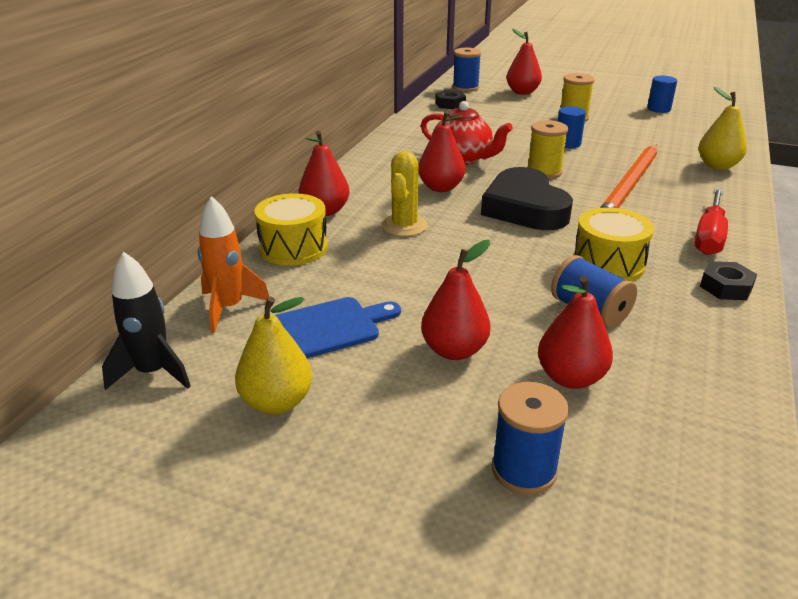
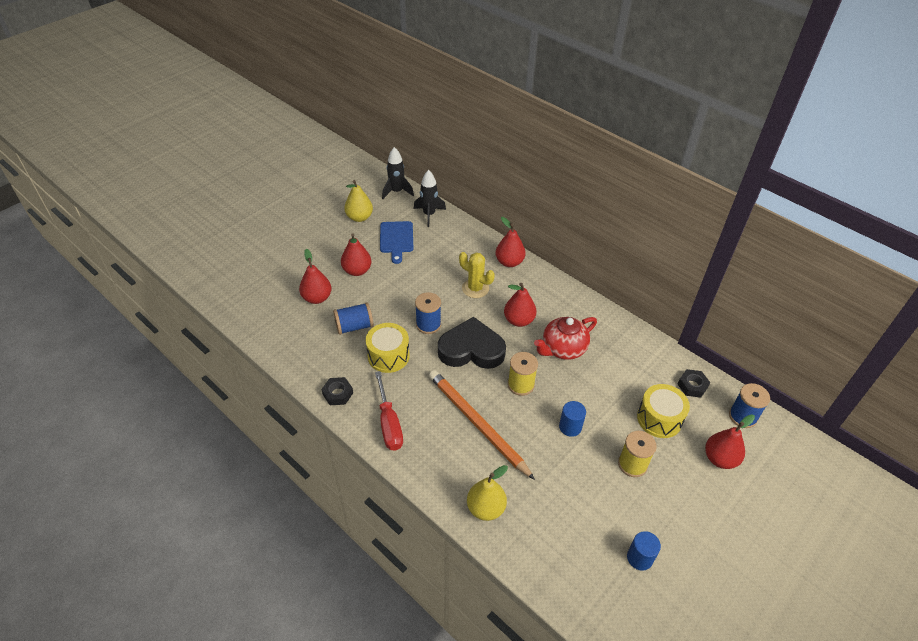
camera: 110 degrees right, 15 degrees up
(229, 308) = (429, 214): orange rocket -> black rocket
(293, 248) = (472, 242): yellow drum -> yellow drum (659, 419)
(524, 470) = (284, 265): blue spool -> blue spool (428, 324)
(709, 236) = (389, 423): red screwdriver -> red screwdriver turned 150 degrees counterclockwise

